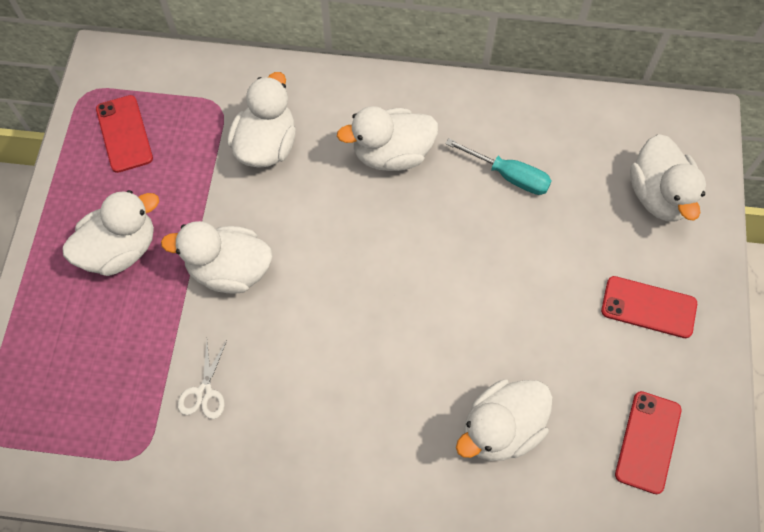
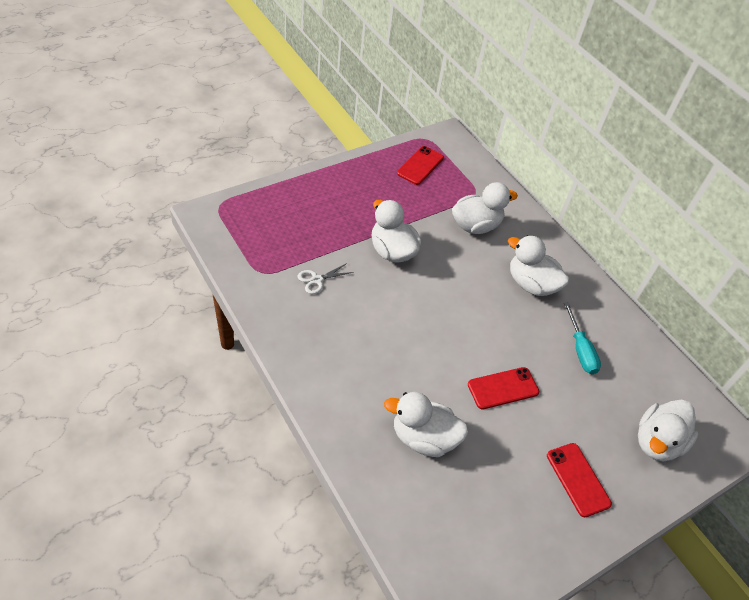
camera: 45 degrees right, 15 degrees down
(120, 249) = (359, 200): white duck -> none
(648, 442) = (490, 531): red phone -> red phone (503, 388)

